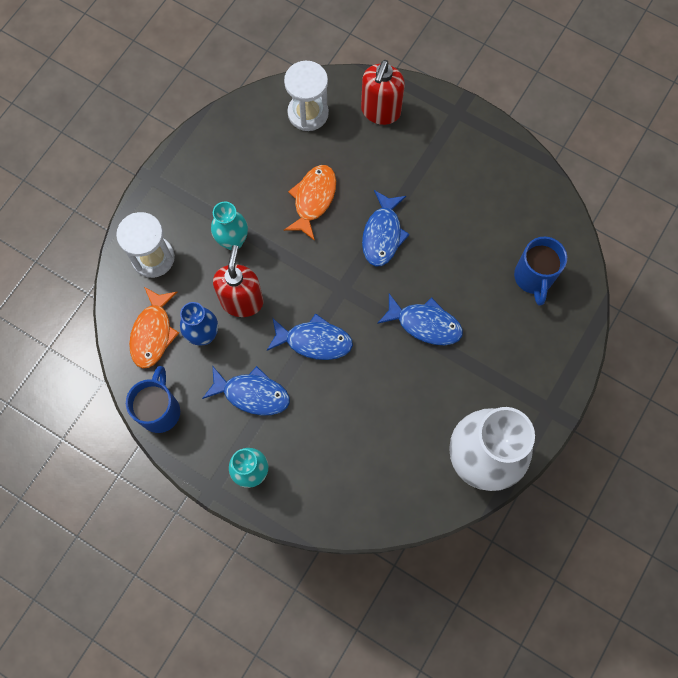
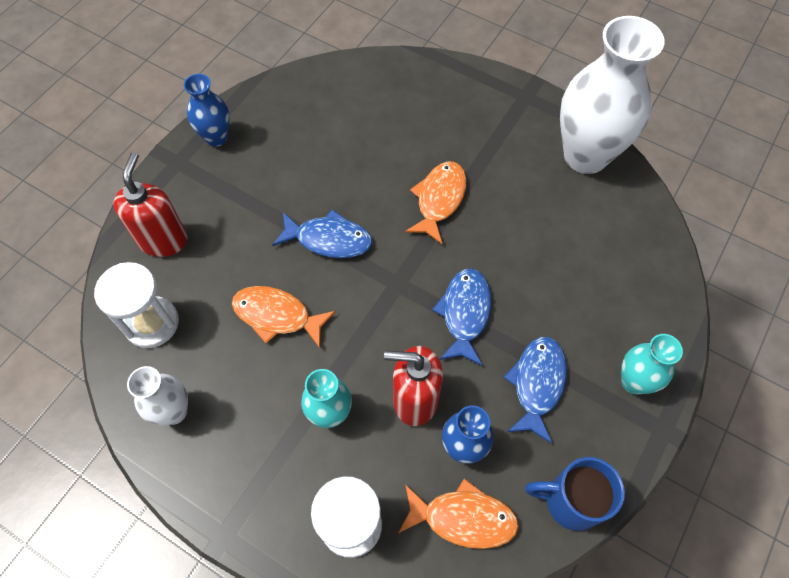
camera: 90 degrees left, 10 degrees down
(238, 136) = (174, 411): none -> white vase
(380, 111) = (163, 240): red soap dispenser -> red soap dispenser turned 105 degrees counterclockwise
(425, 324) = (439, 199): blue fish -> orange fish
(484, 139) = (216, 137): none -> blue vase
(533, 278) = (385, 102): blue mug -> none

